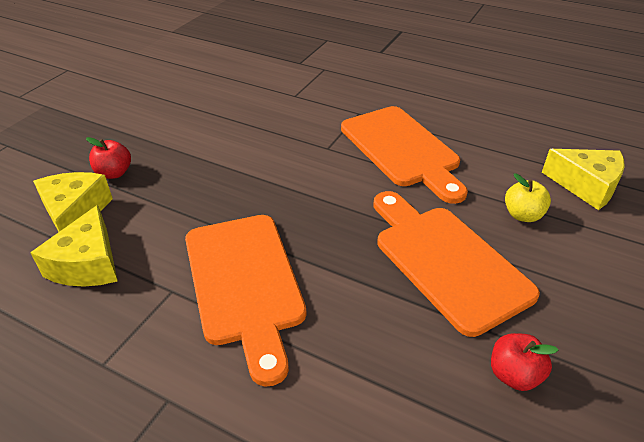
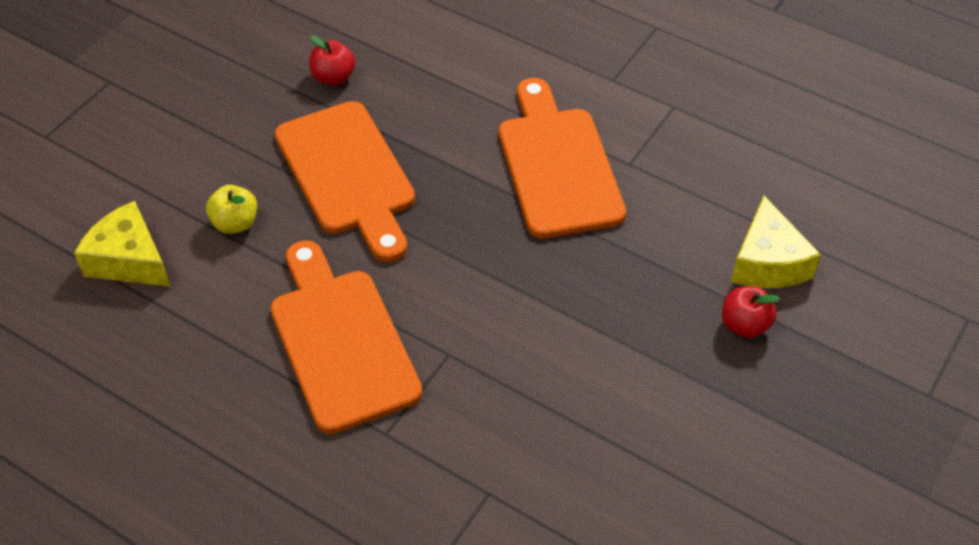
camera: 175 degrees left, 10 degrees up
(88, 264) = (724, 196): yellow cheese -> none

